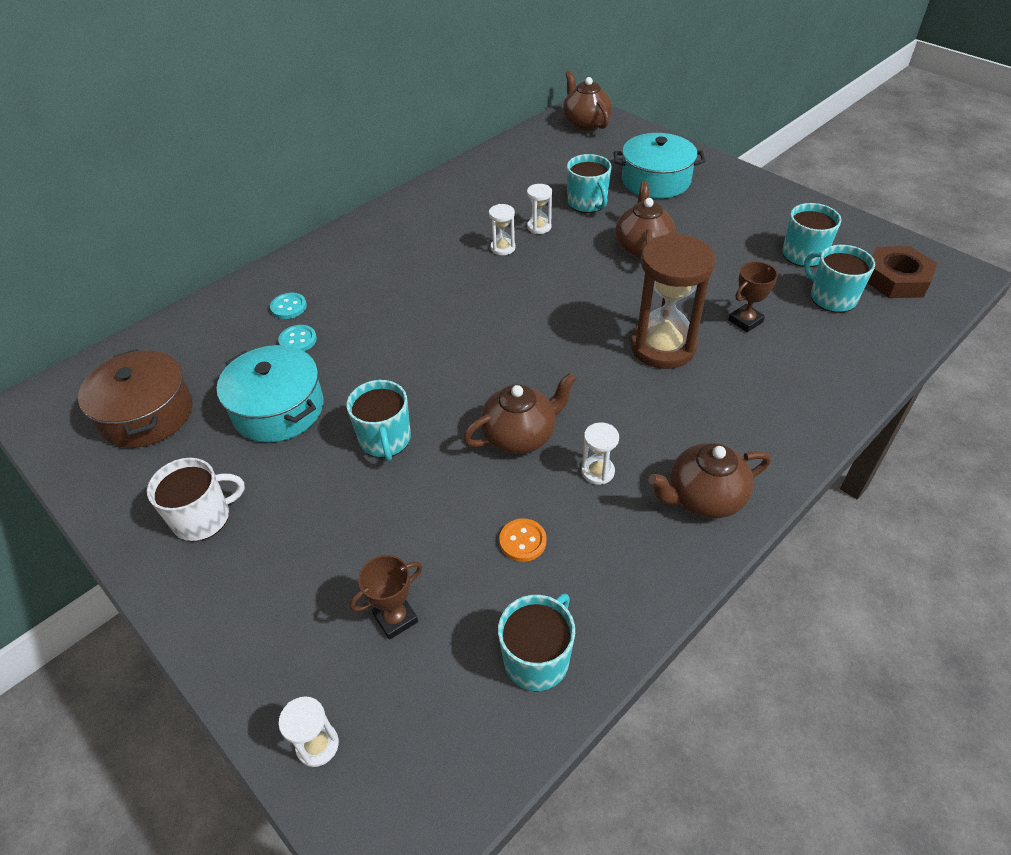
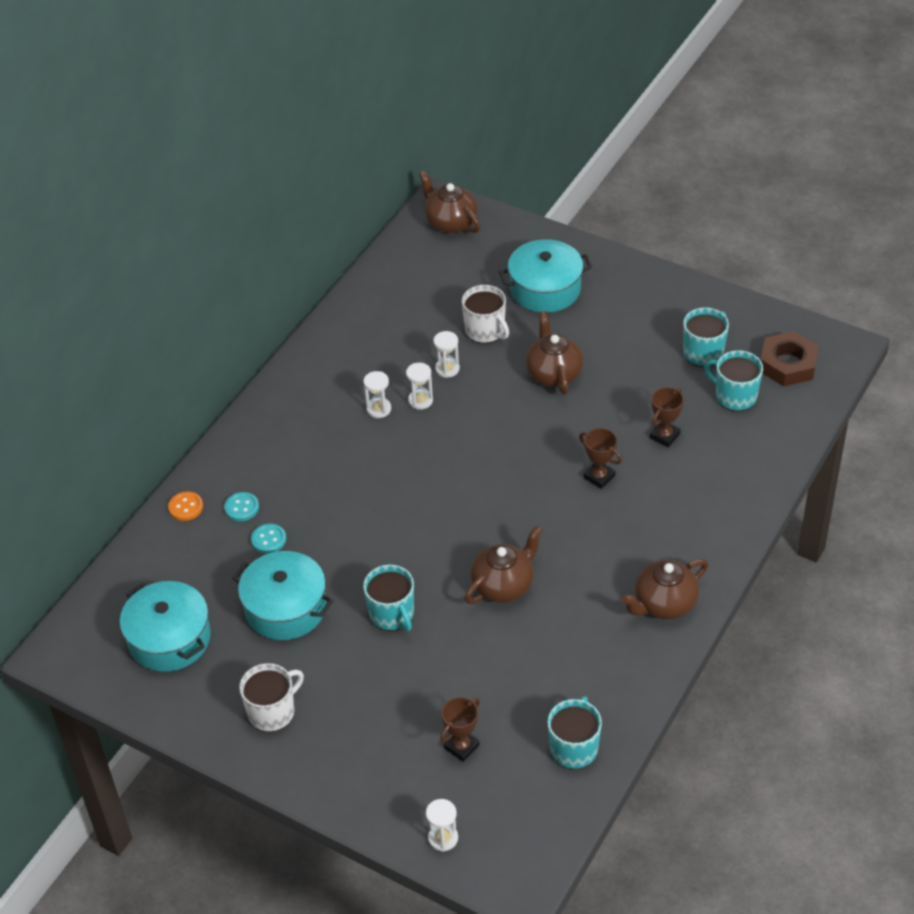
camera: 15 degrees left, 0 degrees up
(146, 414) = (169, 639): brown pot -> turquoise pot
(522, 541) = (535, 669): orange button -> orange button (186, 507)
(587, 203) = (485, 330): turquoise mug -> white mug
(597, 472) = (576, 601): white hourglass -> white hourglass (378, 409)
(662, 347) = (599, 477): brown hourglass -> brown trophy

